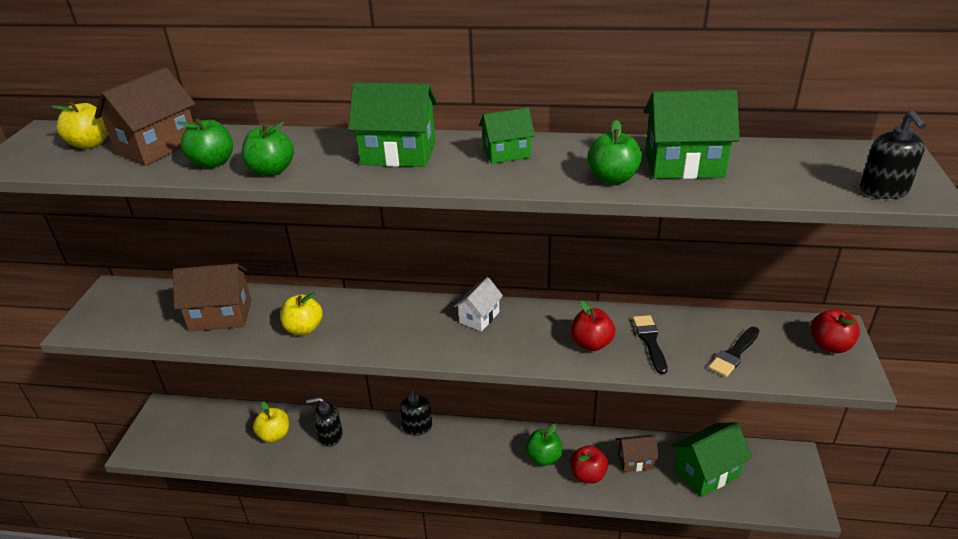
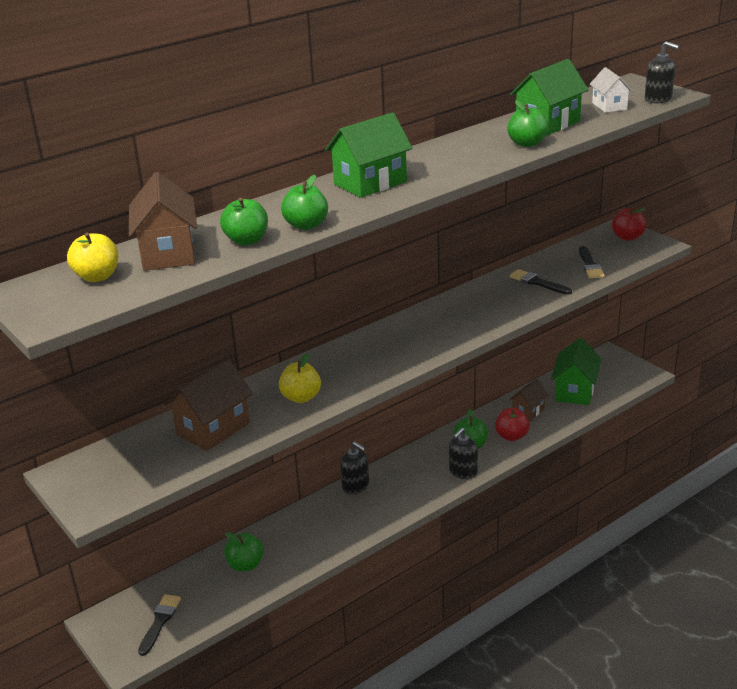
camera: 45 degrees left, 5 degrees down
(183, 437) = (160, 622): none -> black brush
(274, 435) = (245, 565): yellow apple -> green apple
(330, 436) = (295, 534): black soap dispenser -> black soap dispenser (463, 472)
(479, 317) = (415, 325): white house -> white house (609, 106)
(506, 153) = (438, 156): green house -> none
(591, 343) = (508, 301): red apple -> none

